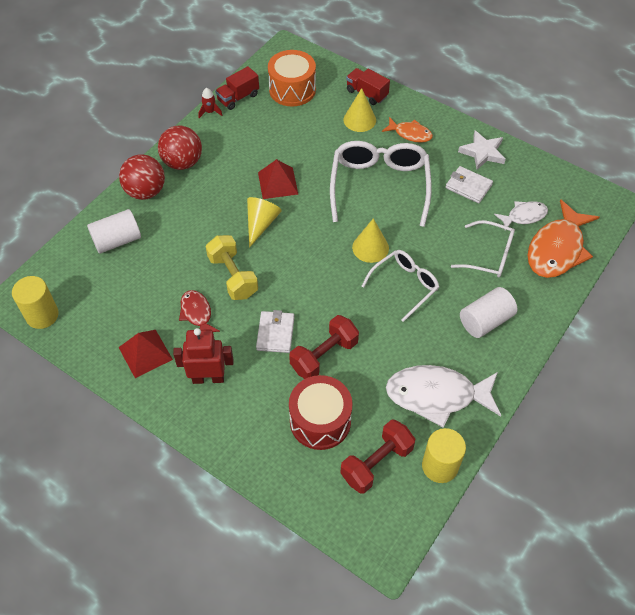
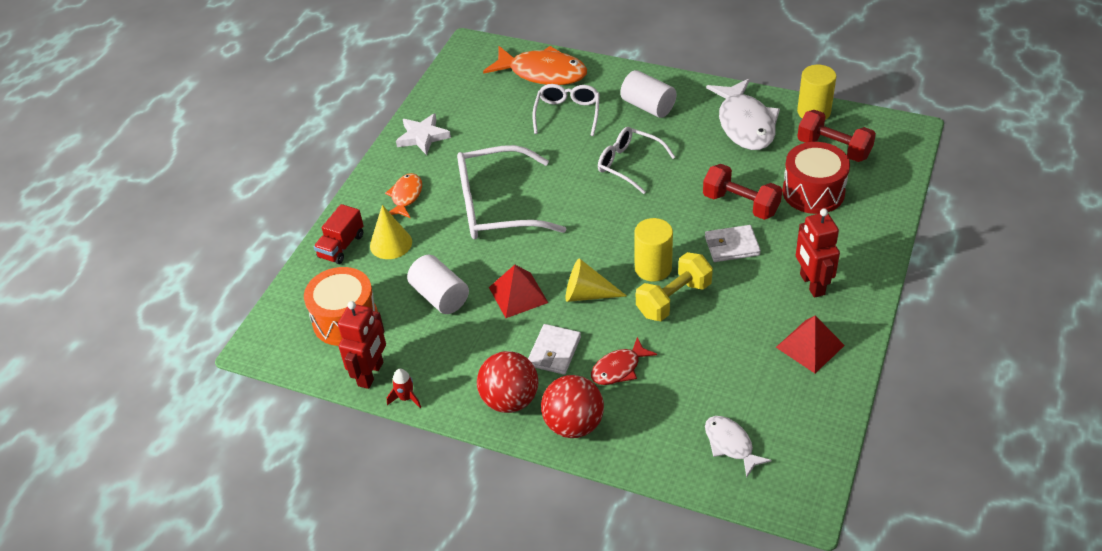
camera: 100 degrees left, 10 degrees down
(42, 315) = (810, 466): yellow cylinder -> yellow cylinder (653, 268)
(117, 240) = (665, 428): white cylinder -> white cylinder (440, 296)
(197, 313) = (737, 316): red fish -> red fish (619, 368)
(238, 97) = (371, 374): red truck -> red robot
(370, 247) = (589, 197): yellow cone -> none
(468, 186) = (477, 140): white wallet -> white wallet (554, 351)
(524, 216) = (507, 98): white fish -> white fish (730, 444)

